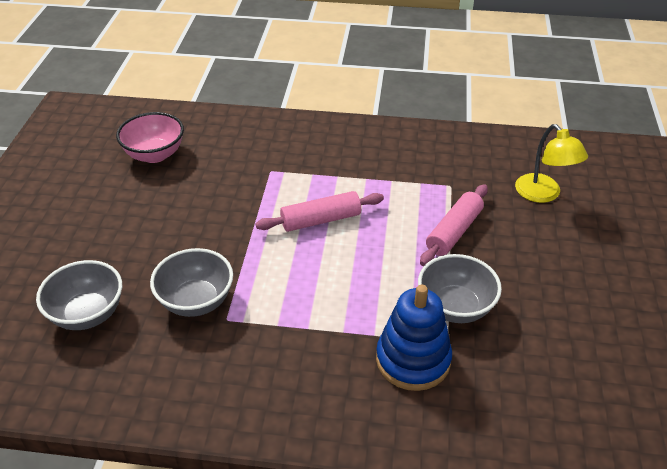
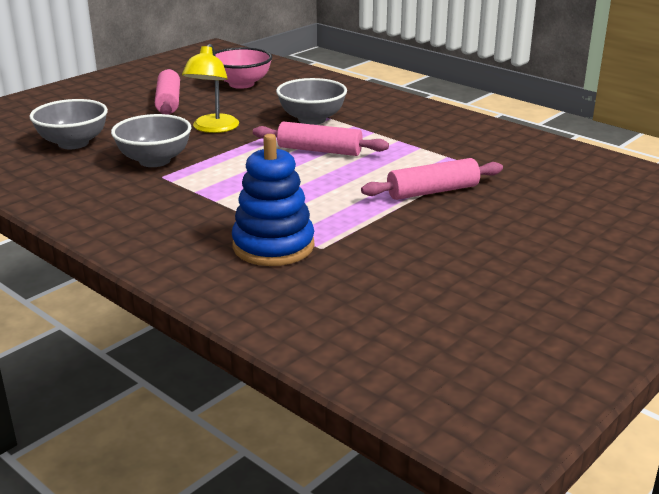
camera: 35 degrees right, 15 degrees down
(113, 209) = (168, 102): none -> pink rolling pin
(455, 307) = (361, 232): grey bowl -> grey bowl (312, 119)
(543, 194) = (568, 197): yellow lamp -> yellow lamp (213, 128)

